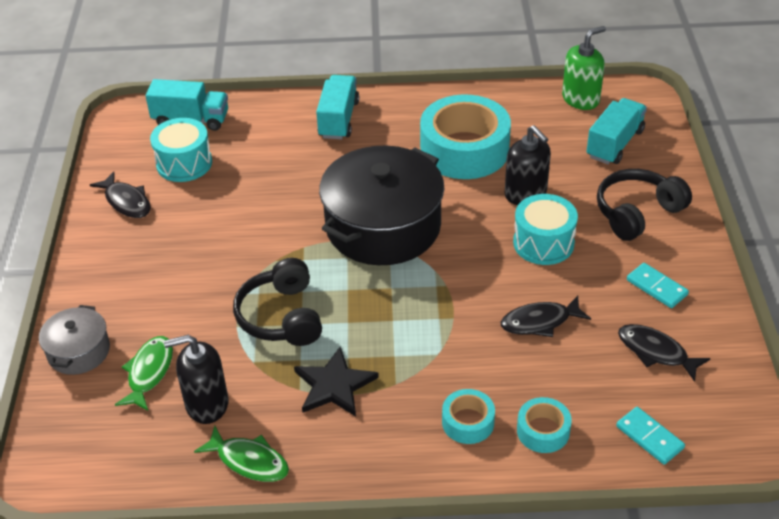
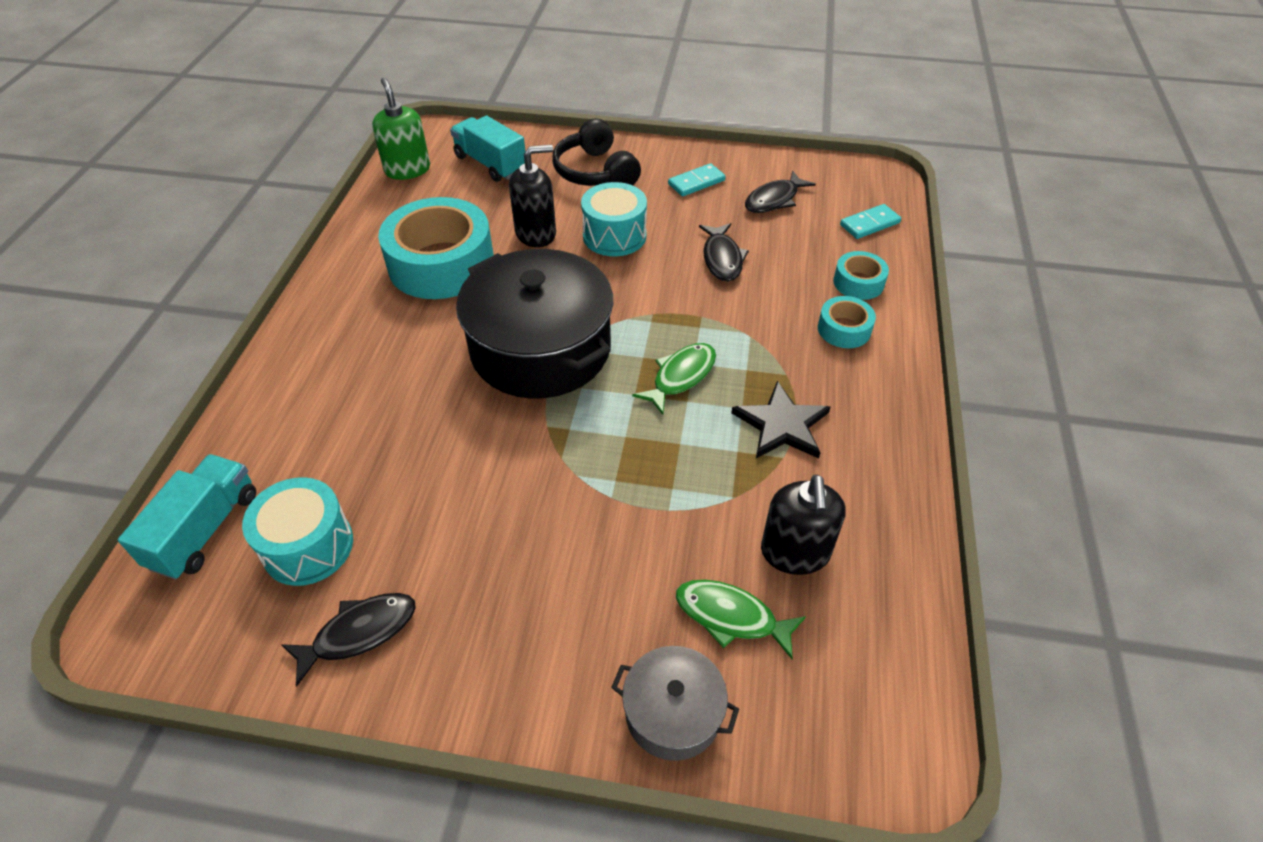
camera: 80 degrees left, 5 degrees up
(249, 461) = (886, 516): green fish -> green fish (681, 377)
(281, 316) = (663, 461): black headphones -> none
(338, 119) = (317, 361): turquoise truck -> none

